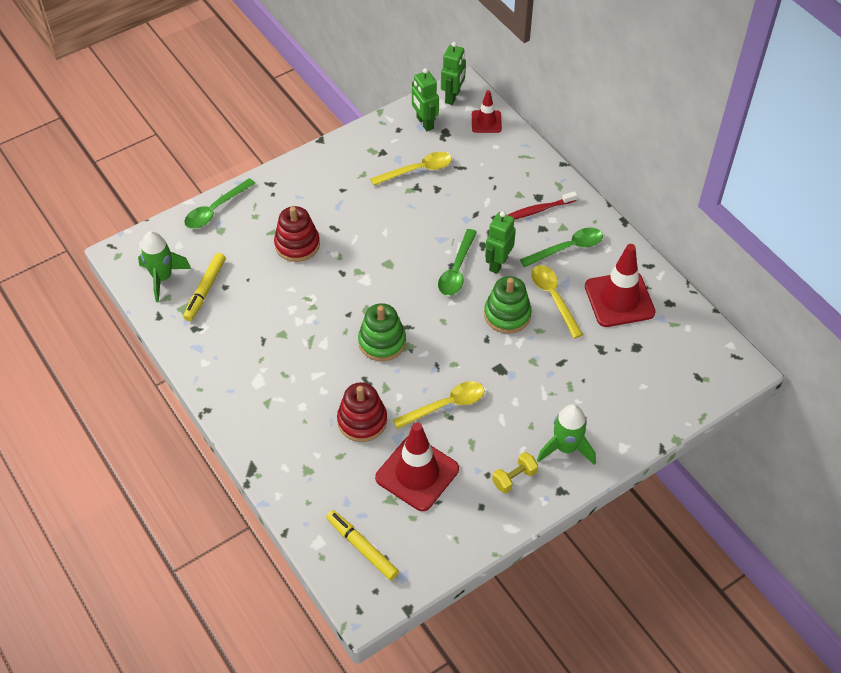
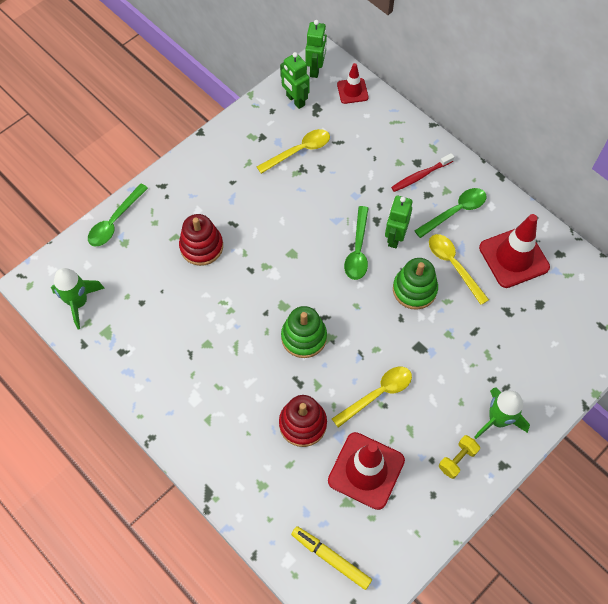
camera: 10 degrees left, 10 degrees up
(205, 290) = (123, 309): yellow marker -> none

